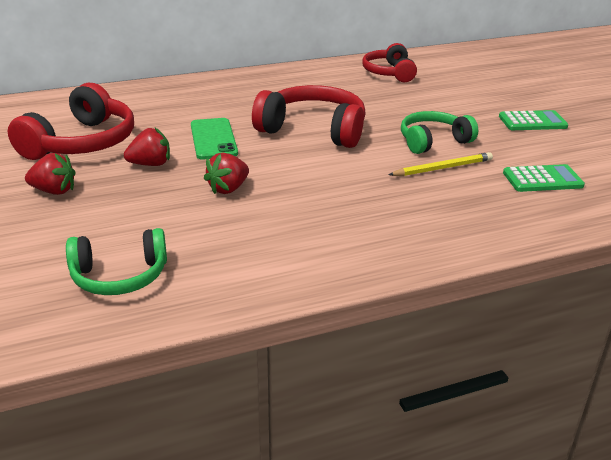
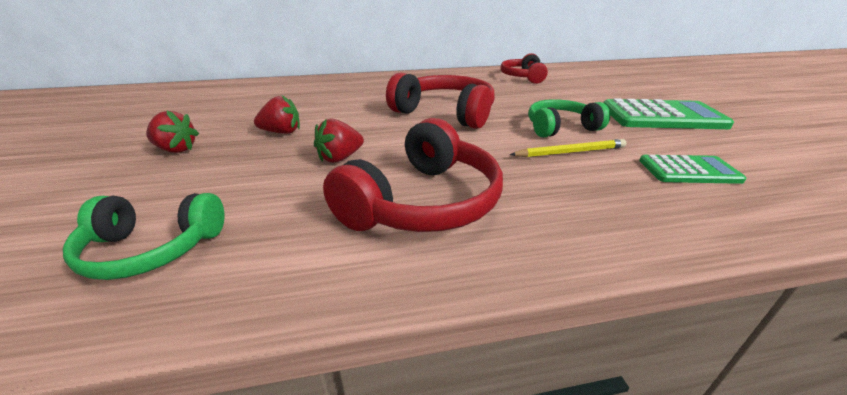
camera: 10 degrees right, 0 degrees up
(82, 143) = (238, 113): red headphones -> red headphones (423, 202)
(213, 139) = (351, 116): green phone -> none
(532, 122) = (662, 116): green calculator -> green calculator, size x1.70

